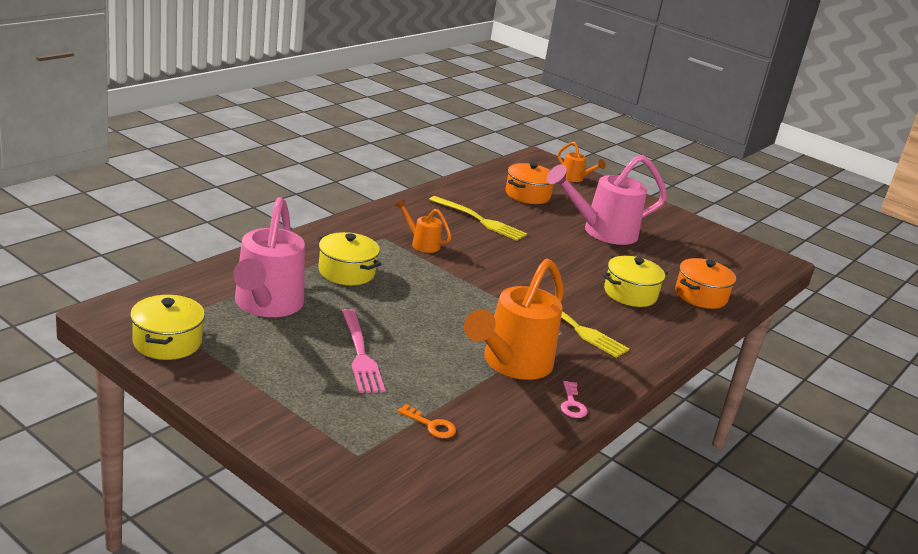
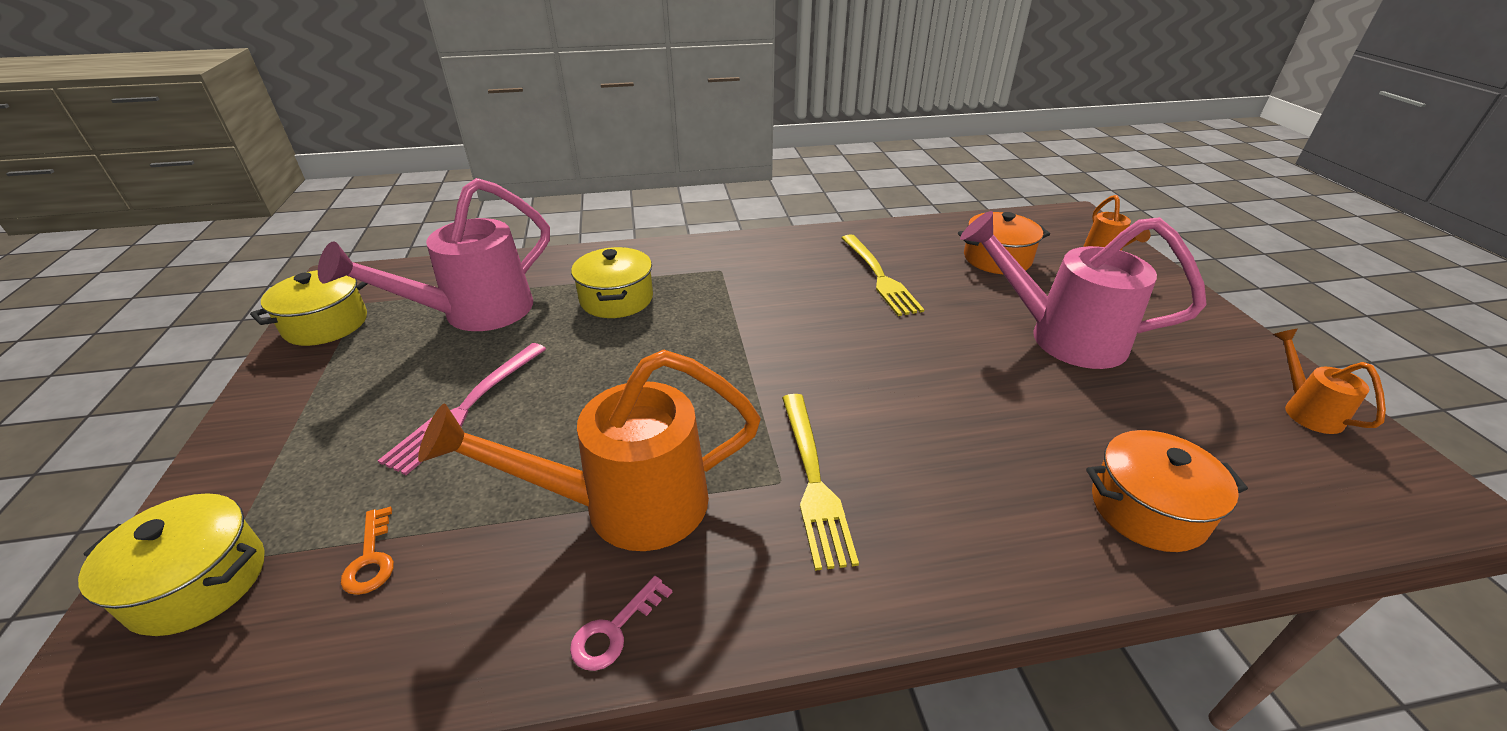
camera: 45 degrees right, 10 degrees up
(421, 243) = (757, 287): orange watering can -> orange watering can (1305, 409)
(630, 294) = (992, 455): yellow pot -> yellow pot (198, 582)

